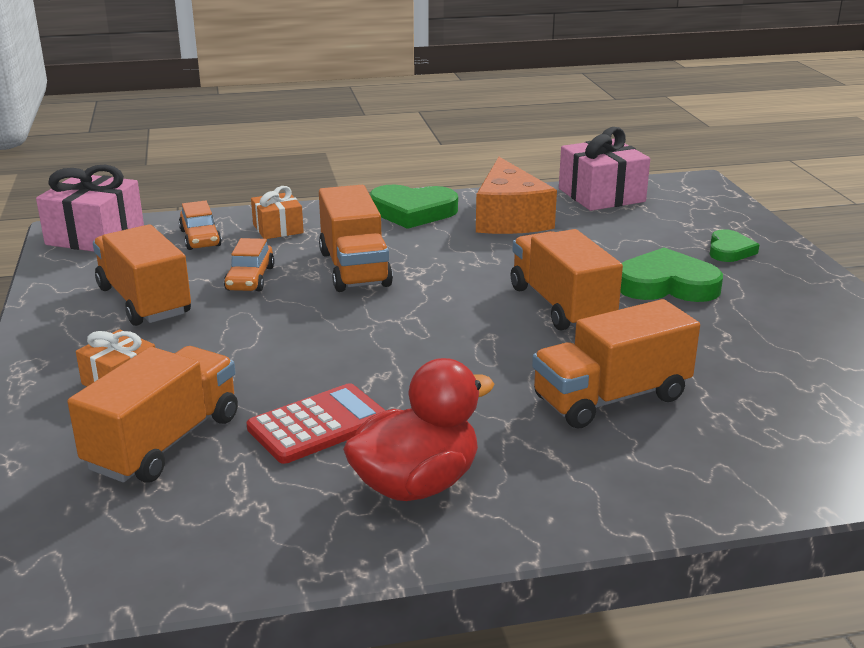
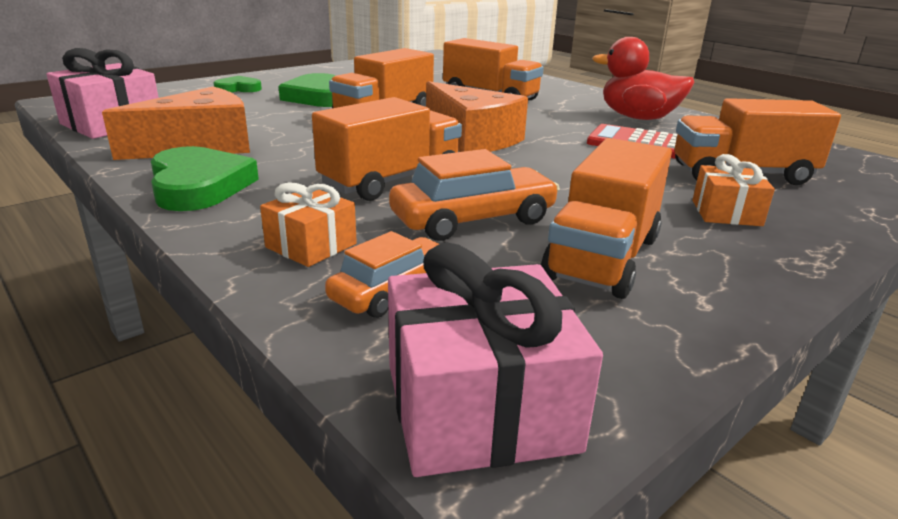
camera: 120 degrees left, 0 degrees up
(250, 278) = (473, 220): orange car -> orange car, size x1.51
(430, 330) = (472, 139): none -> orange cheese

